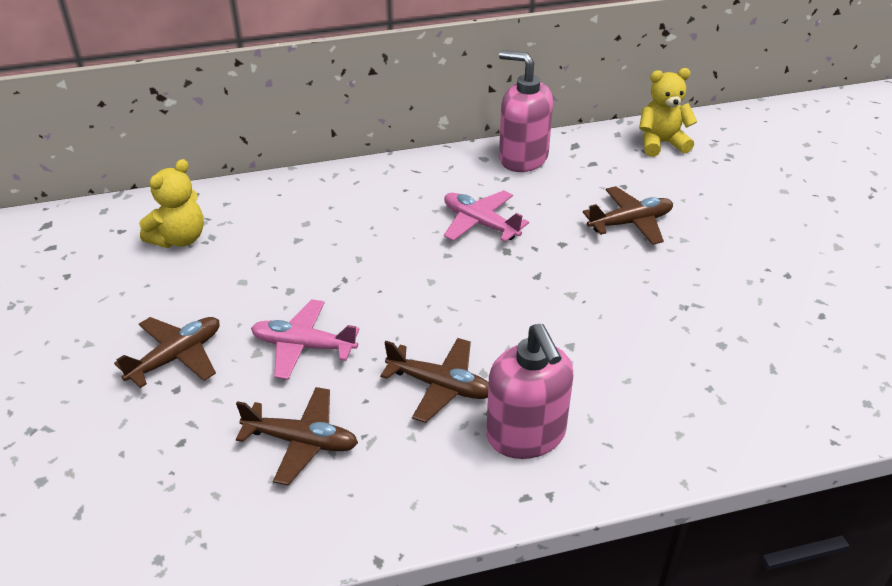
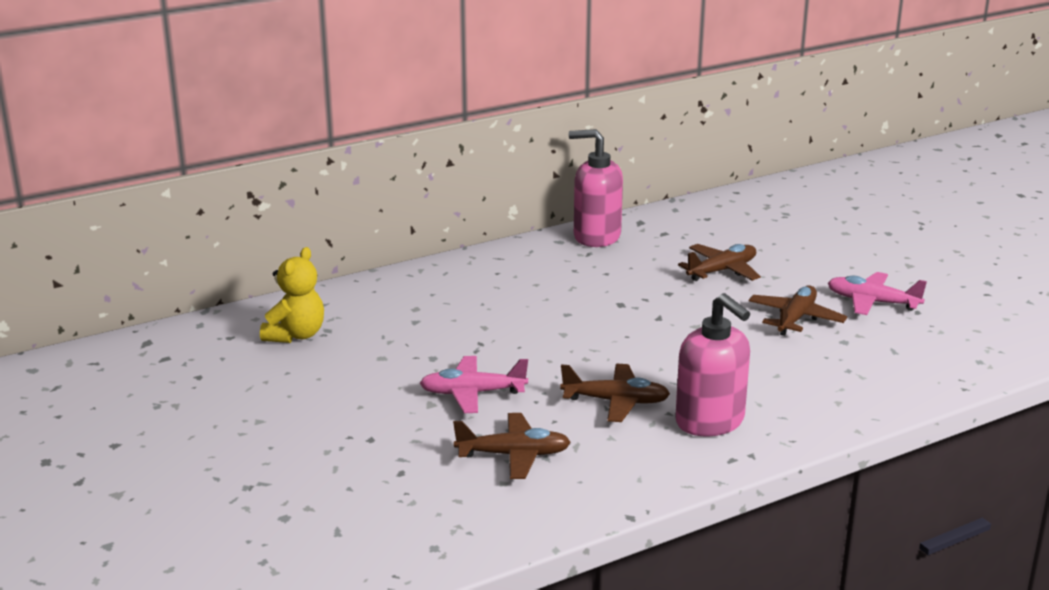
camera: 15 degrees left, 15 degrees down
(176, 357) = (355, 418): brown plane -> brown plane (795, 319)
(480, 224) = (585, 288): pink plane -> pink plane (872, 302)
(661, 143) = (719, 212): yellow teddy bear -> none

